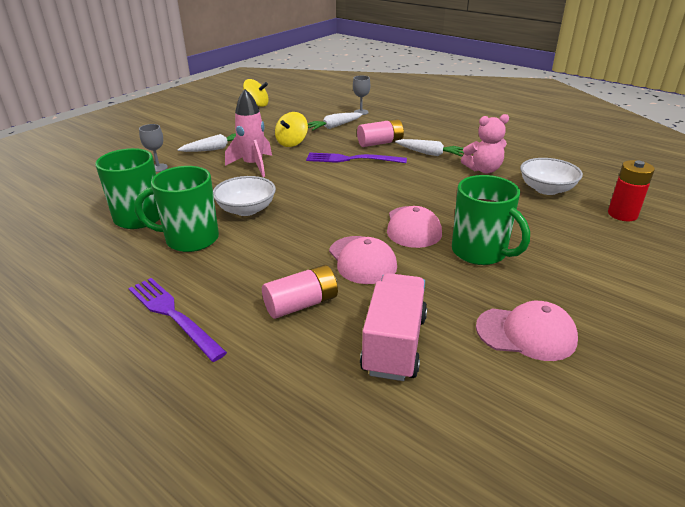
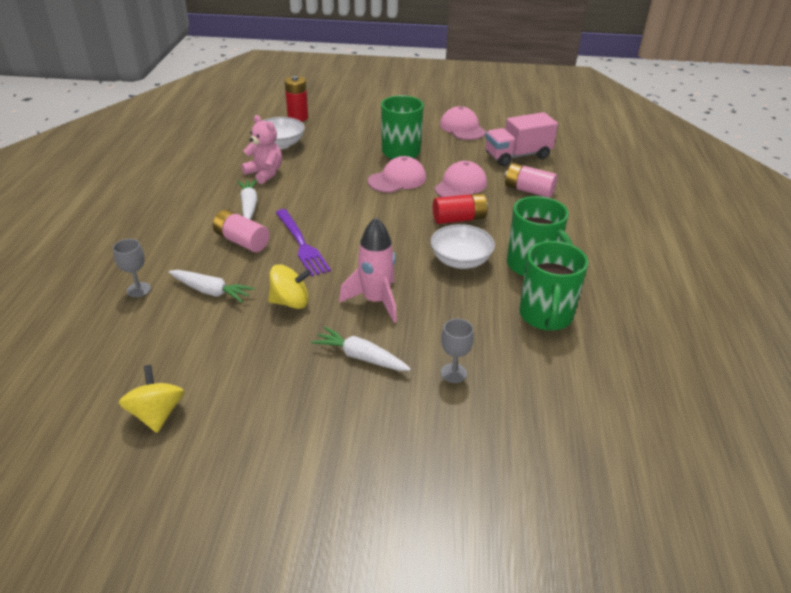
camera: 125 degrees left, 5 degrees up
(173, 315) = (600, 227): purple fork -> none
(303, 233) = (459, 219): none -> red battery

